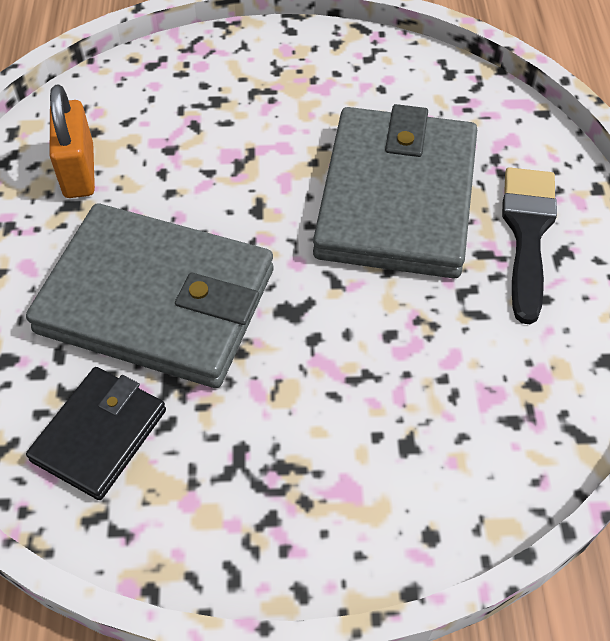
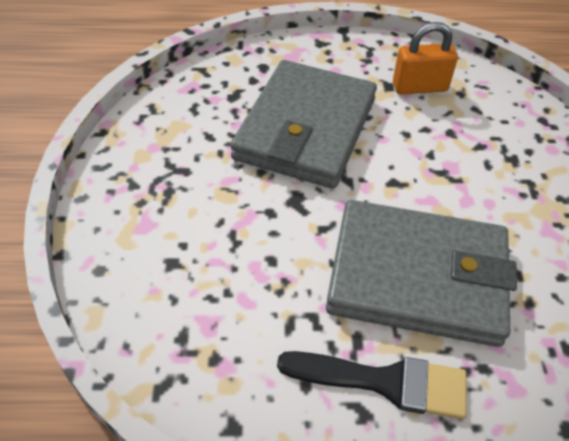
camera: 90 degrees right, 5 degrees down
(99, 435) = (205, 107): black wallet -> none

